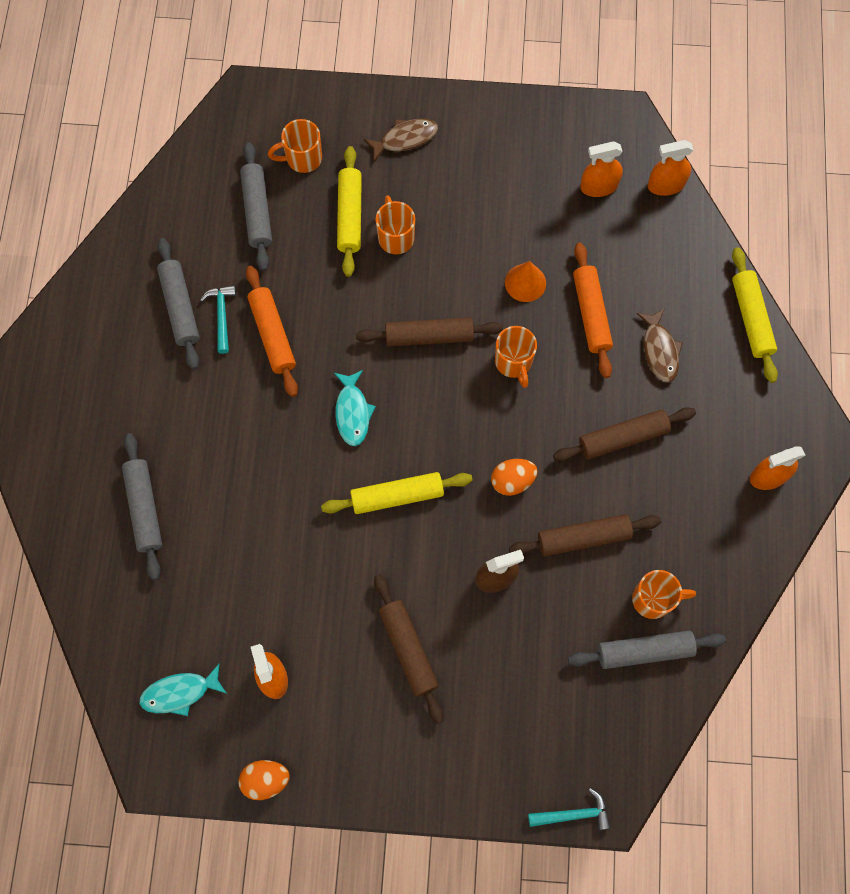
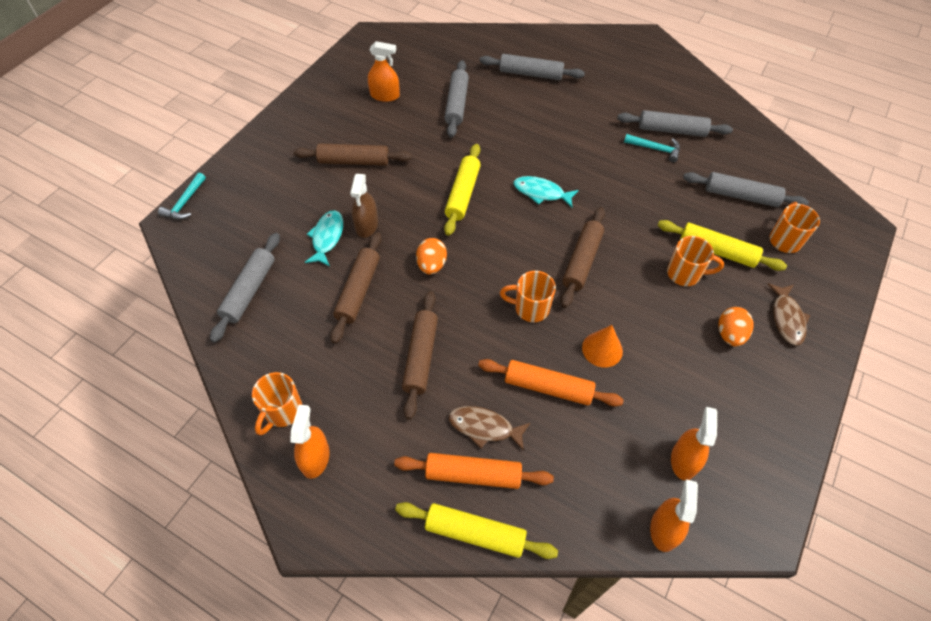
camera: 115 degrees right, 15 degrees down
(180, 692) = (406, 56): turquoise fish -> turquoise fish (327, 237)
(247, 575) = (457, 104): none -> grey rolling pin
(266, 780) = (329, 74): orange egg -> orange egg (729, 334)
(272, 335) = (627, 170): orange rolling pin -> orange rolling pin (473, 474)
(653, 599) = (280, 315): orange mug -> orange mug (282, 411)

